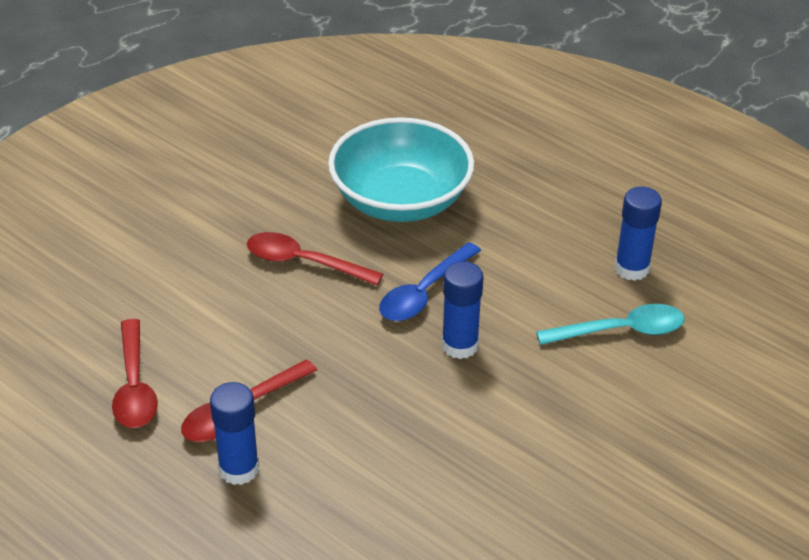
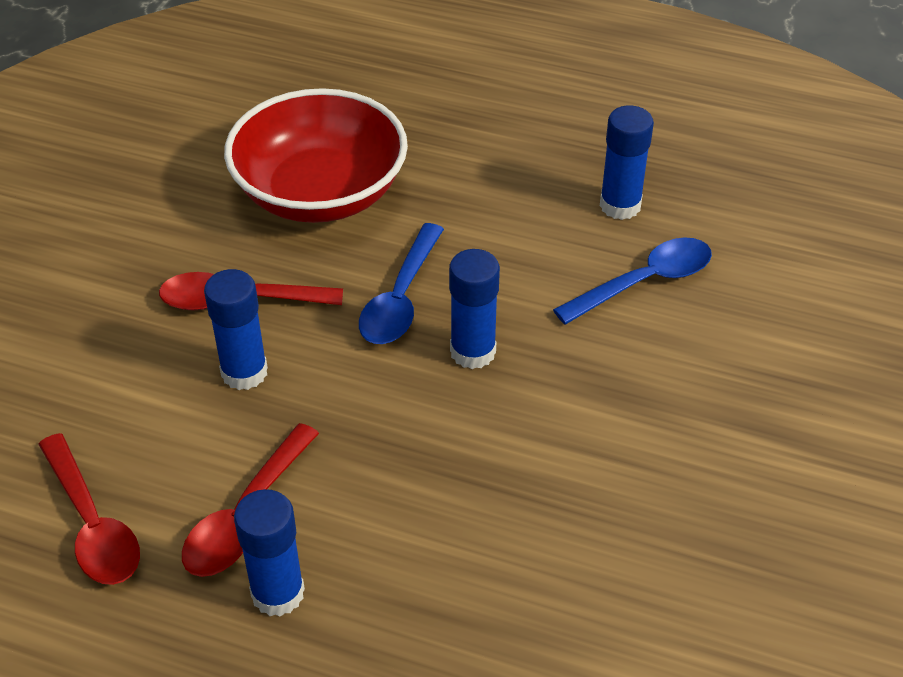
camera: 20 degrees left, 5 degrees up
(284, 314) = (244, 372): none -> blue glue stick
(400, 200) = (320, 193): turquoise bowl -> red bowl
(620, 331) = (643, 282): turquoise spoon -> blue spoon

